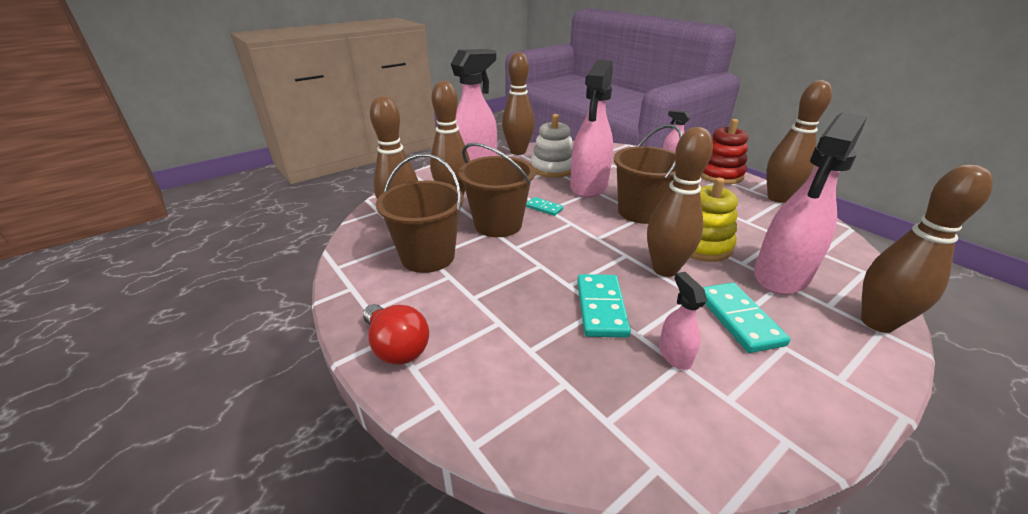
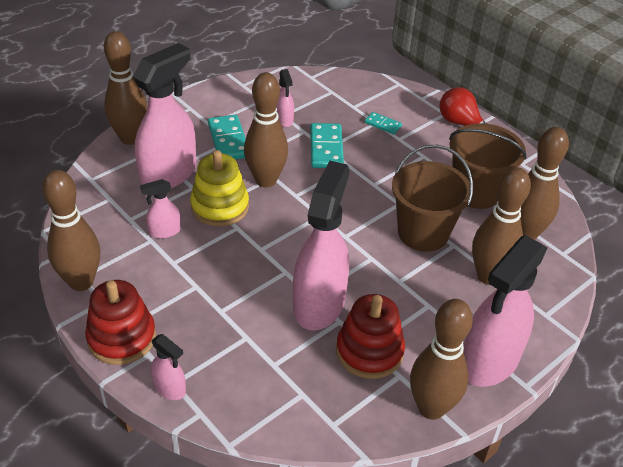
camera: 175 degrees right, 10 degrees up
(544, 208) = (376, 260): turquoise domino -> turquoise domino (383, 124)
(552, 168) = (369, 351): white stacking toy -> red stacking toy
(641, 212) = (264, 254): brown bucket -> none
(740, 227) = (164, 231): none -> pink spray bottle

